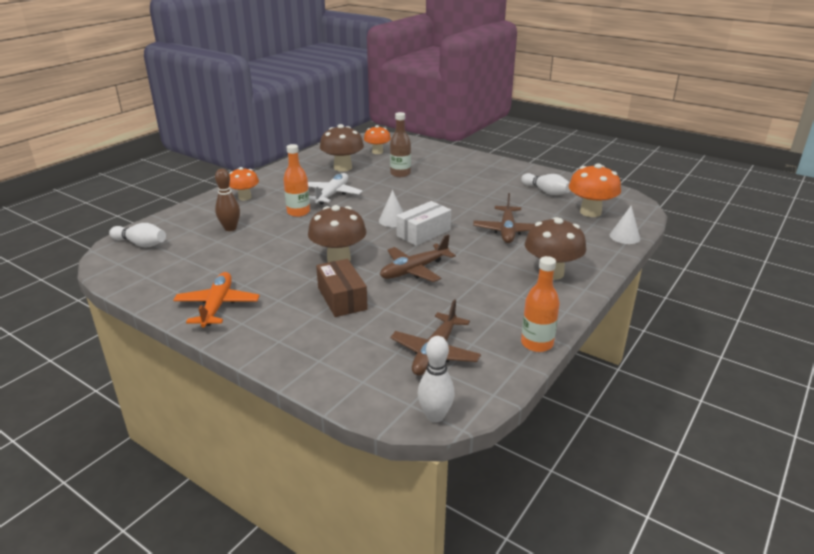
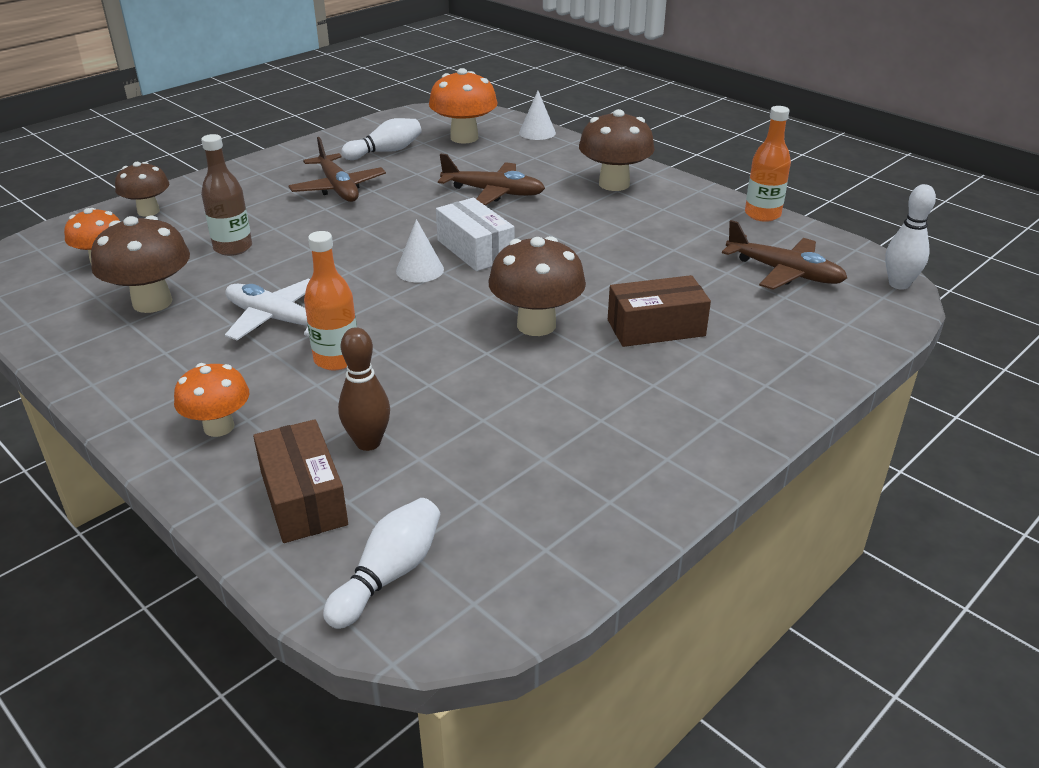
camera: 80 degrees left, 5 degrees up
(193, 221) = (303, 498): none -> brown box
(217, 306) = (668, 446): orange plane -> none
(414, 270) = (586, 267): brown plane -> brown plane (338, 188)
(430, 151) = (148, 211): none -> brown mushroom

